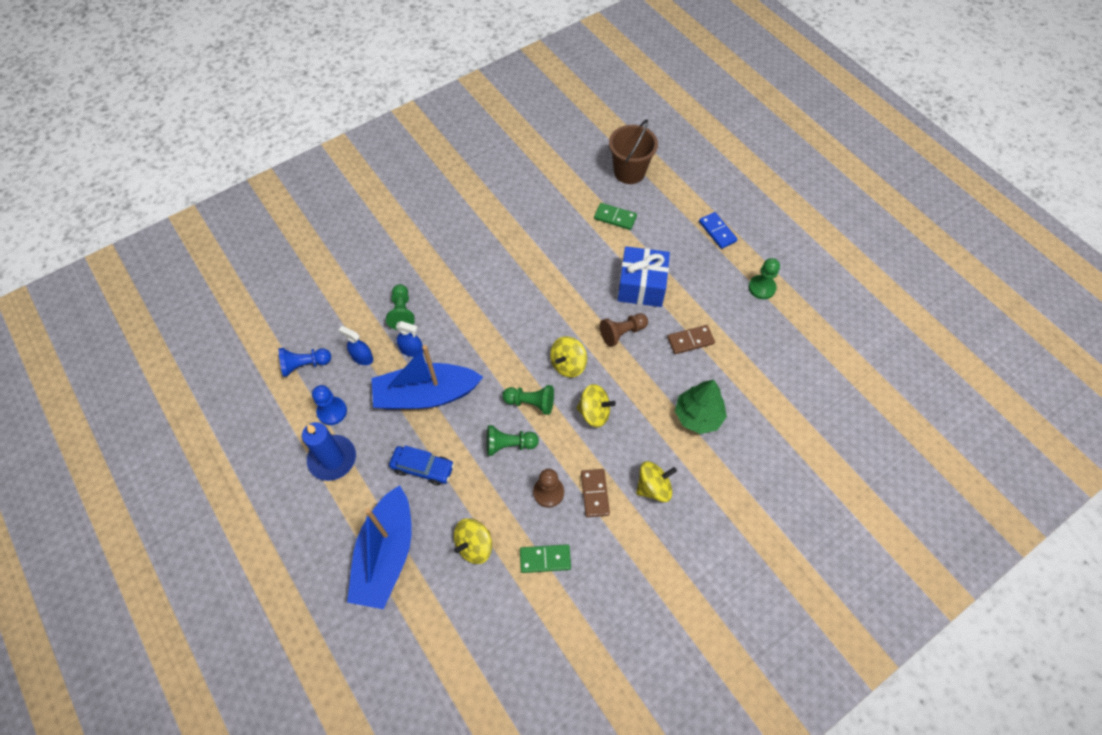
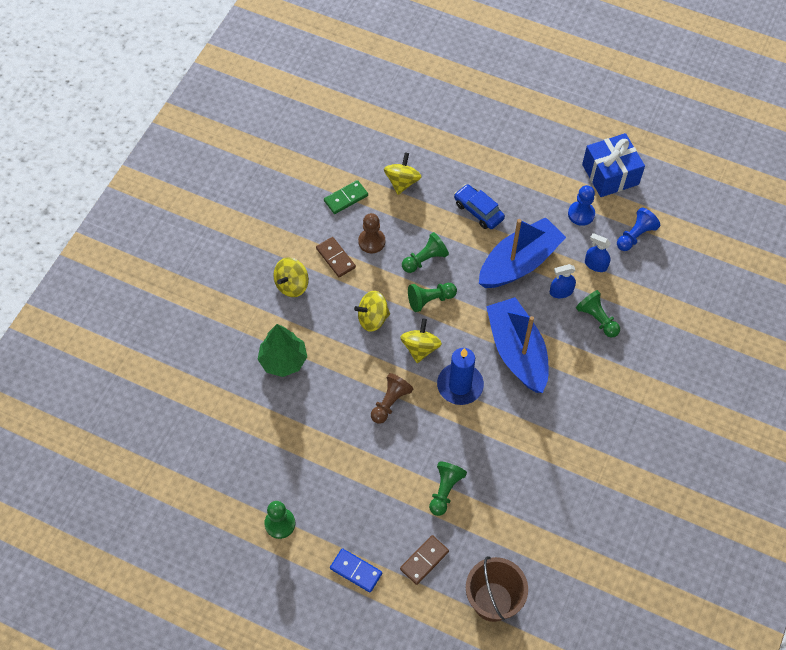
camera: 150 degrees right, 0 degrees up
(332, 459) = (550, 184): blue candle -> blue candle (460, 385)
(362, 357) = (595, 265): blue spray bottle -> blue spray bottle turned 150 degrees counterclockwise
(386, 555) = (459, 147): blue boat -> blue boat (517, 351)
(423, 468) = (478, 211): blue car -> blue car turned 60 degrees clockwise
(615, 218) = (471, 529): green domino -> none
(618, 250) = (445, 490): none -> green pawn
(641, 286) = (399, 461): blue gift -> blue gift (610, 174)
(690, 341) = (323, 427): brown domino -> brown domino (424, 560)

